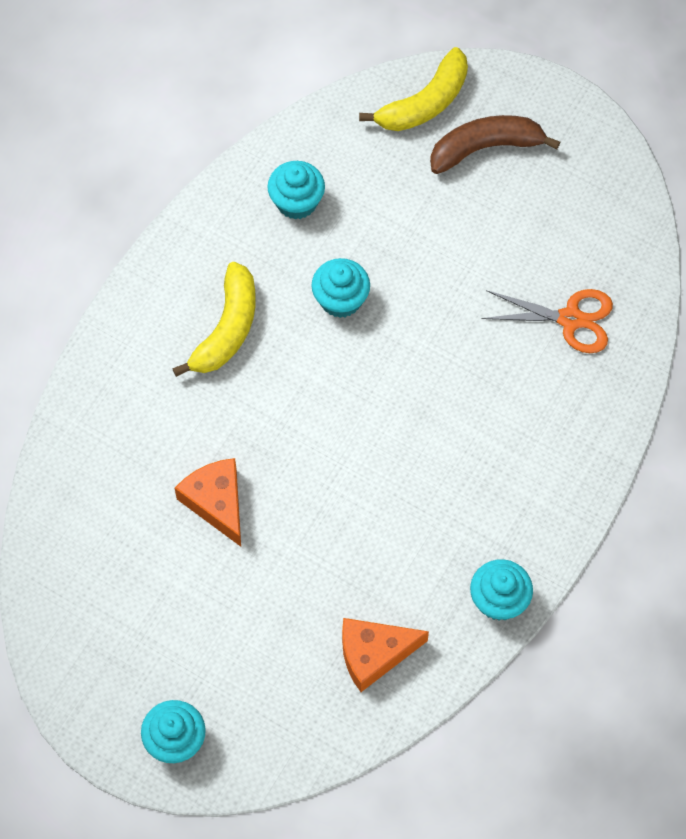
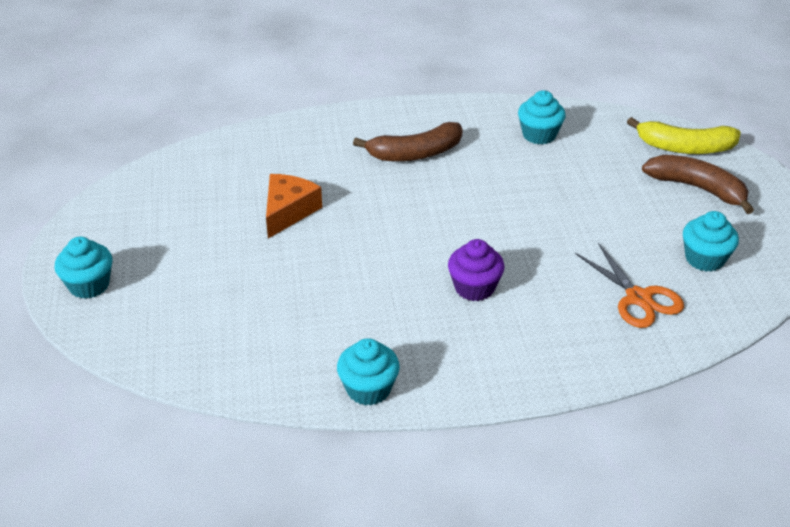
camera: 50 degrees right, 25 degrees down
(227, 329) = (415, 153): yellow banana -> brown banana
(340, 299) = (499, 186): turquoise cupcake -> turquoise cupcake (704, 259)
(374, 654) = (252, 346): orange cheese -> none
(452, 430) = (474, 288): none -> purple cupcake

